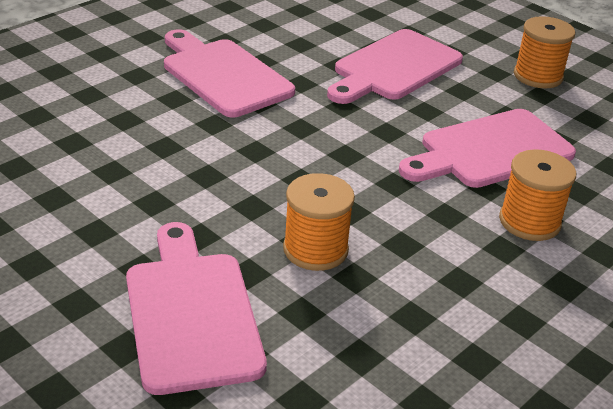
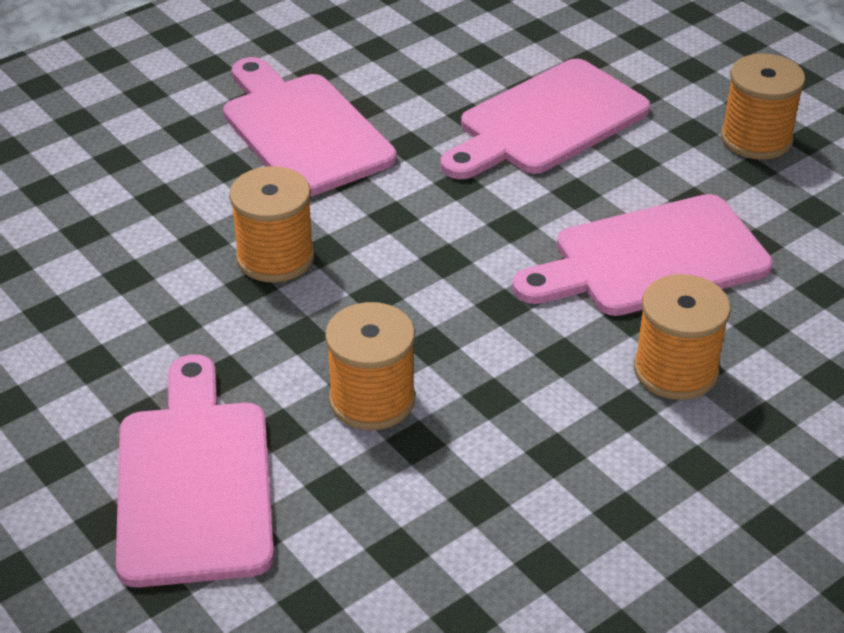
camera: 10 degrees right, 5 degrees up
(221, 156) = (275, 257): none -> orange spool

